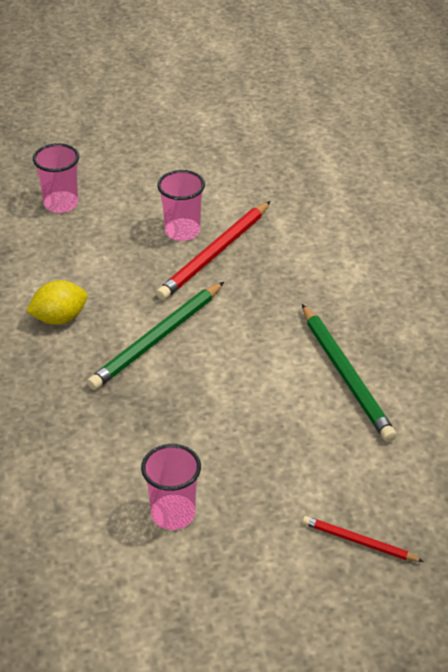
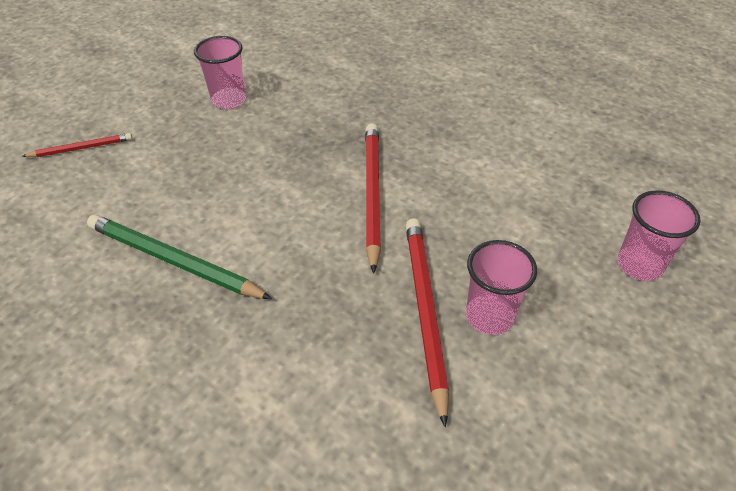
camera: 140 degrees right, 5 degrees up
(59, 318) = (467, 163): yellow lemon -> none
(157, 339) = (372, 194): green pencil -> red pencil

